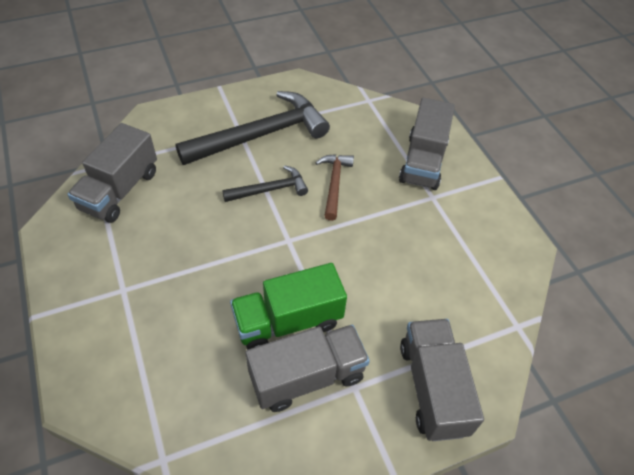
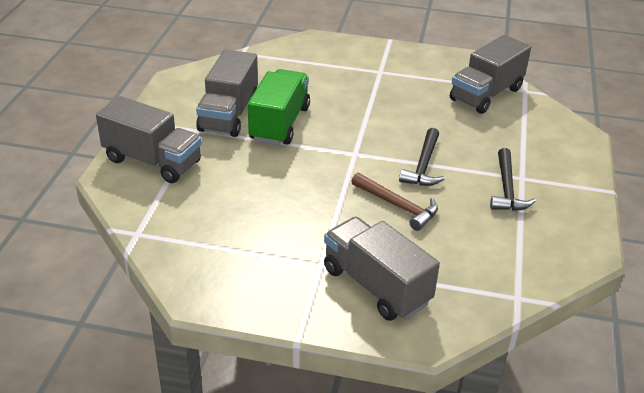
camera: 125 degrees right, 15 degrees down
(120, 190) = (486, 94): grey truck -> grey truck turned 105 degrees counterclockwise
(261, 135) = (506, 189): black hammer -> black hammer, size x0.52

